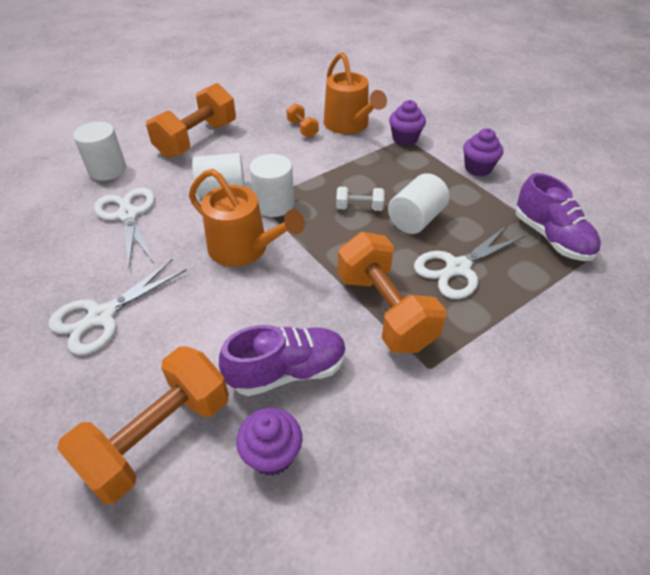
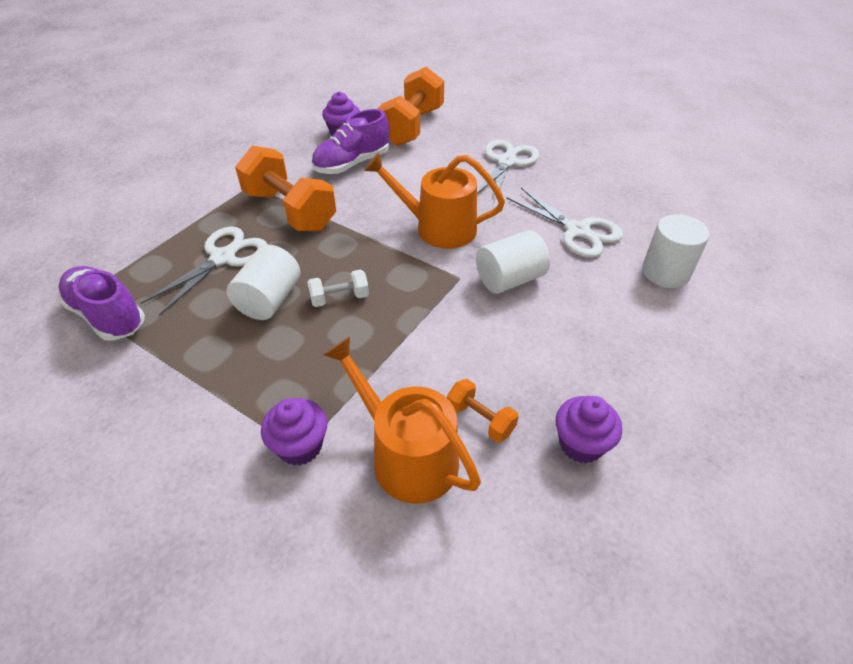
camera: 160 degrees right, 0 degrees up
(197, 139) = (616, 349): orange dumbbell -> none
(274, 204) = (439, 278): white cylinder -> none
(478, 168) = (178, 408): purple cupcake -> purple cupcake (581, 444)

